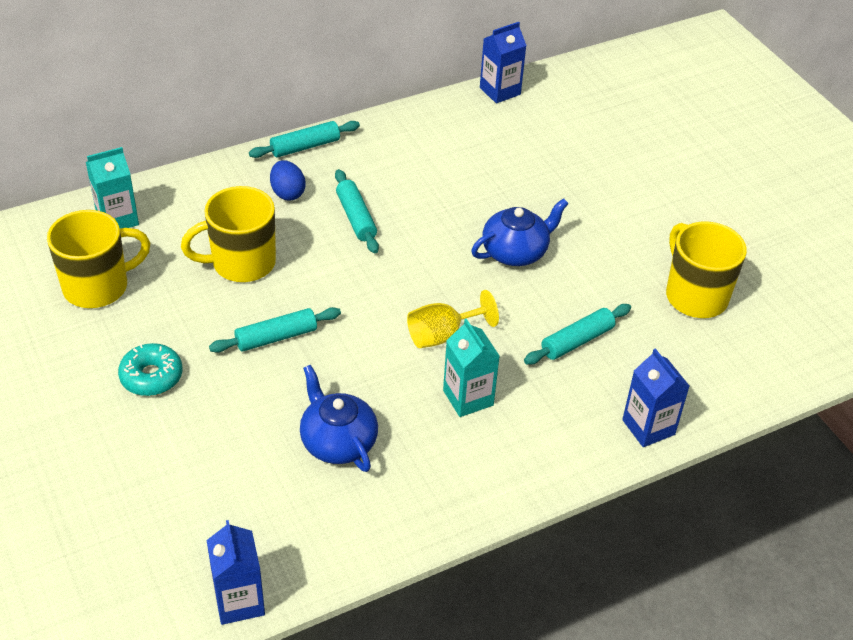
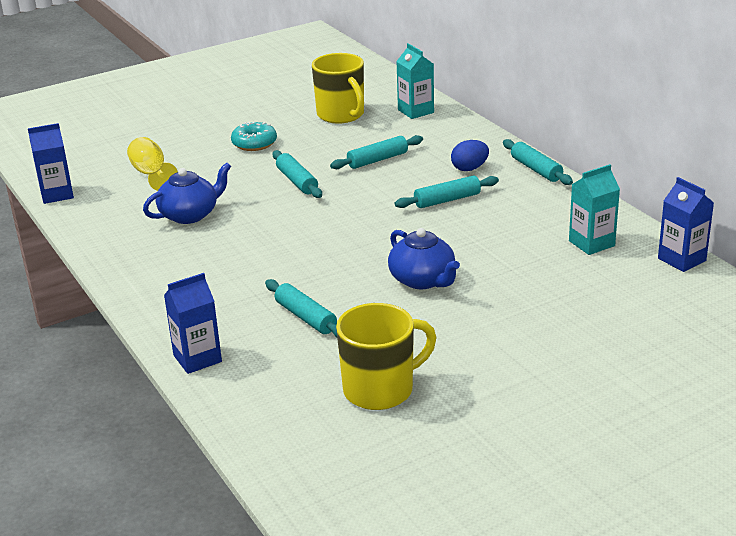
camera: 90 degrees right, 15 degrees down
(242, 263) = (377, 160): yellow mug -> turquoise rolling pin
(442, 335) = (306, 249): yellow goblet -> yellow goblet (151, 174)
(468, 398) = (234, 265): turquoise carton -> turquoise carton (591, 243)

